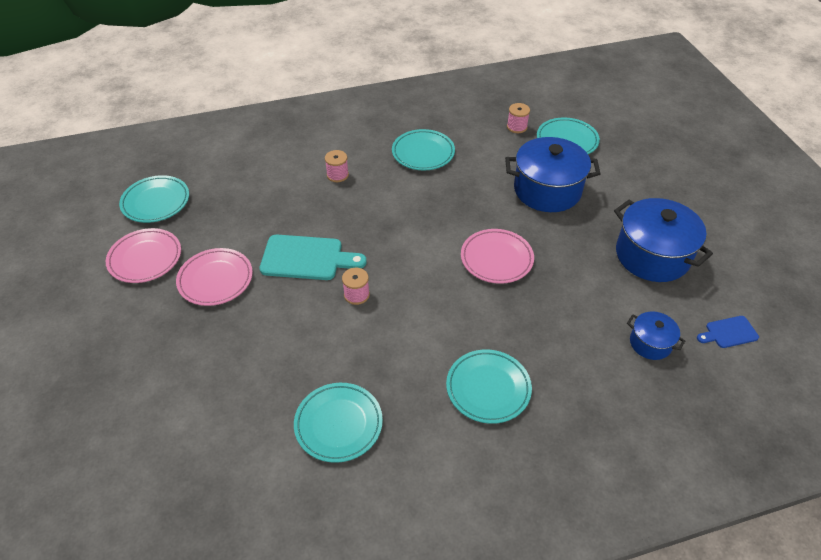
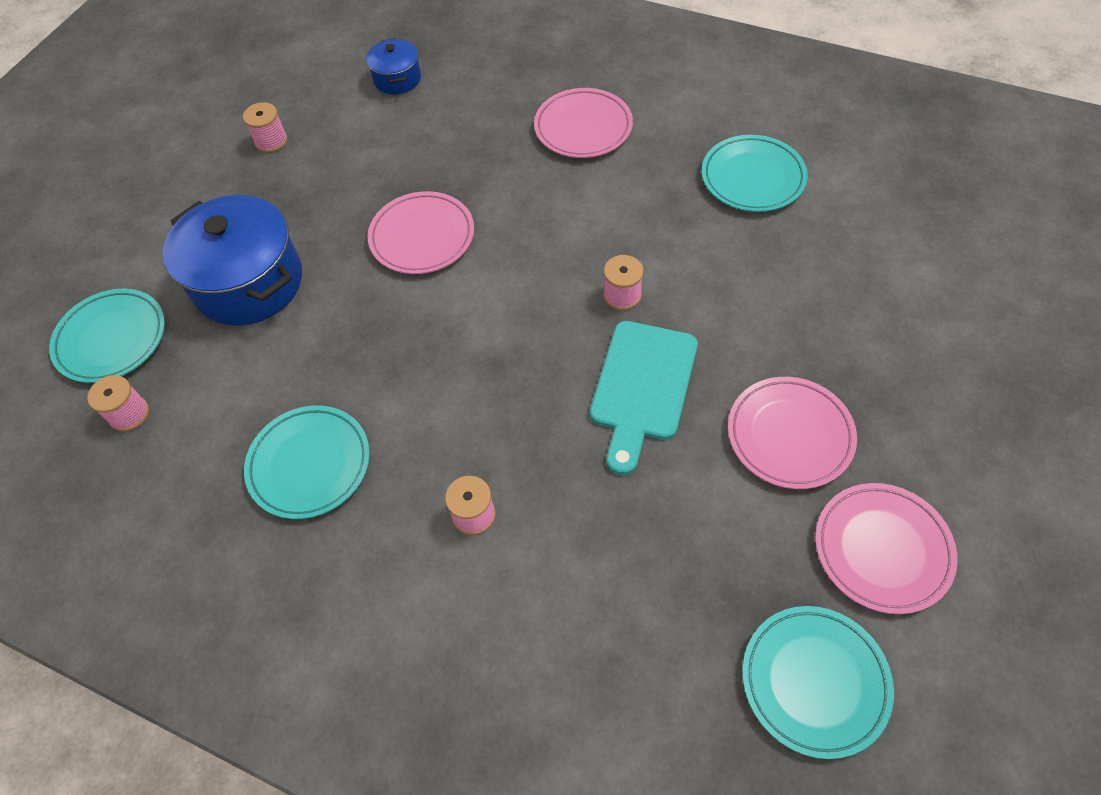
camera: 135 degrees left, 10 degrees up
(306, 258) = (642, 387): turquoise cutting board -> turquoise cutting board turned 120 degrees counterclockwise
(488, 388) = (583, 128): turquoise plate -> pink plate
(652, 255) = (271, 141): blue pot -> pink spool
(729, 332) = (323, 49): blue cutting board -> none

